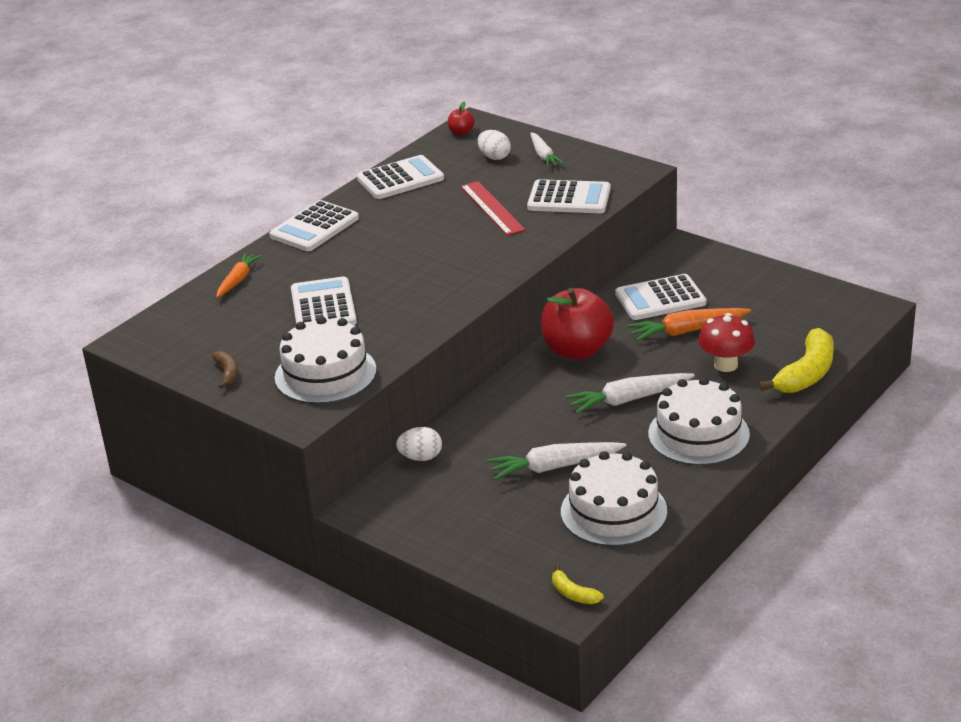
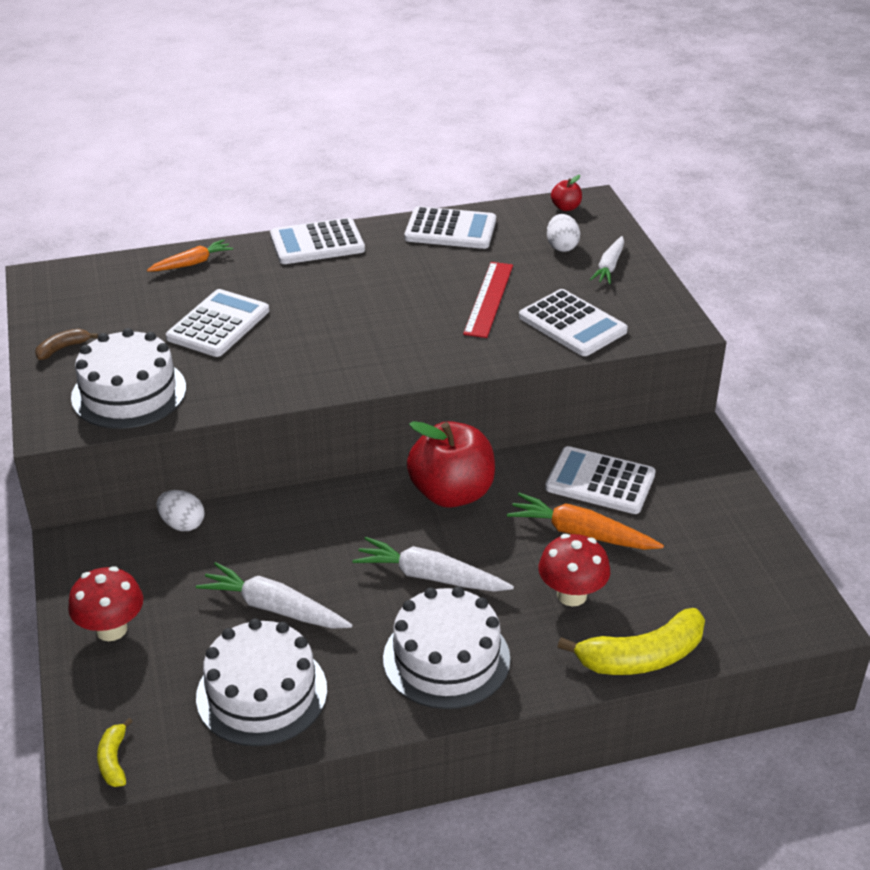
camera: 35 degrees right, 5 degrees up
(227, 373) = (63, 348): brown banana -> brown banana turned 150 degrees counterclockwise
(464, 535) = (111, 629): none -> red mushroom

